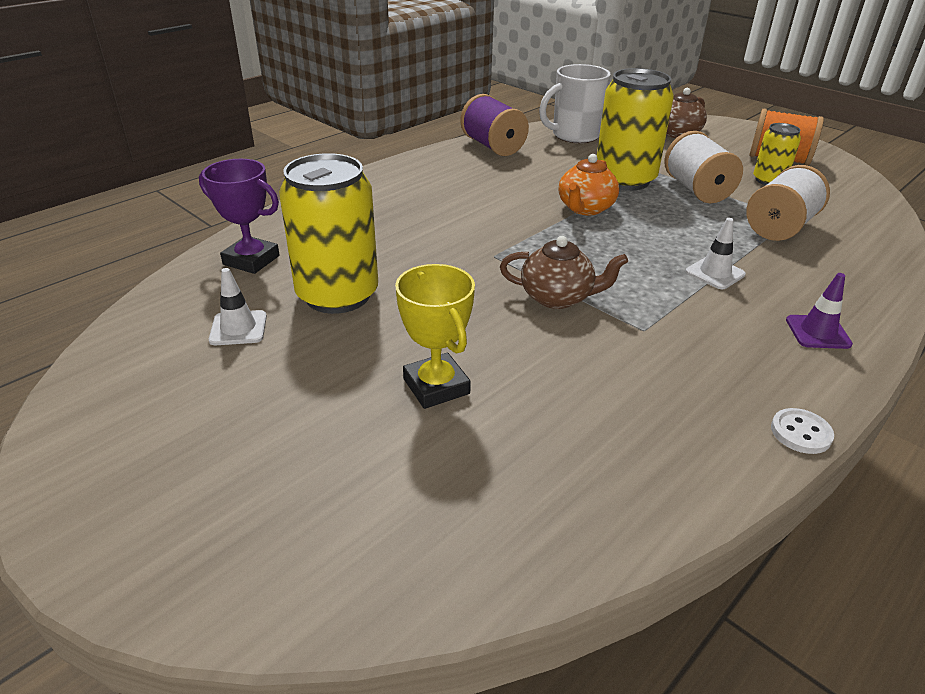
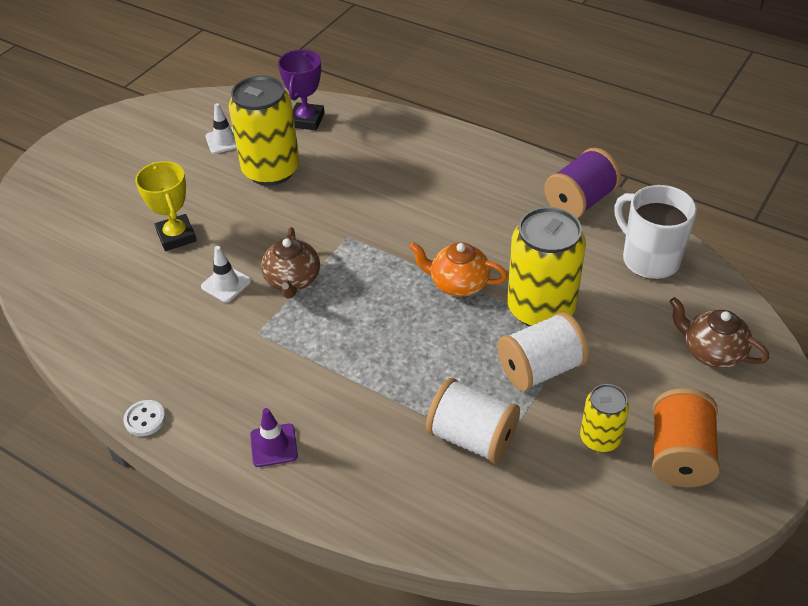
camera: 80 degrees right, 10 degrees up
(436, 386) = (176, 236): yellow trophy -> yellow trophy turned 75 degrees counterclockwise
(715, 273) = (357, 379): white traffic cone -> white traffic cone (226, 284)

